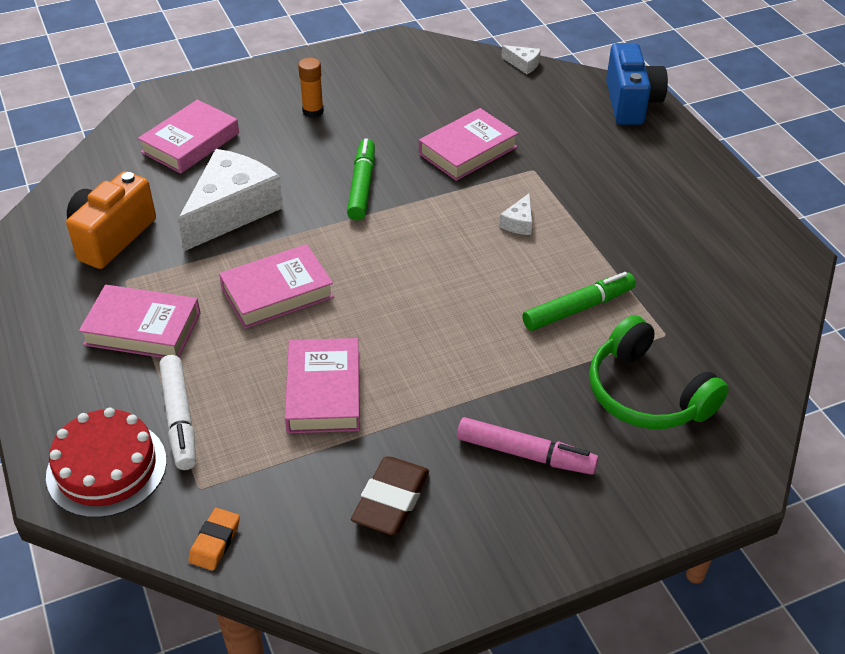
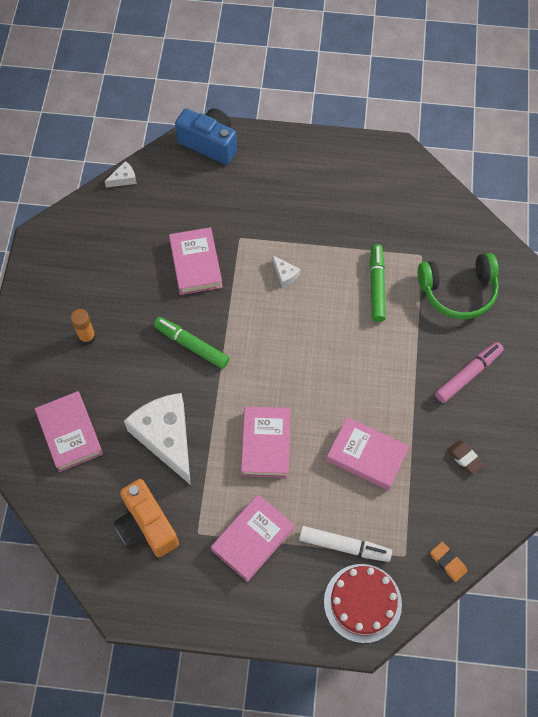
camera: 60 degrees left, 20 degrees up
(391, 500) = (465, 458): brown eraser -> brown eraser, size x0.61

